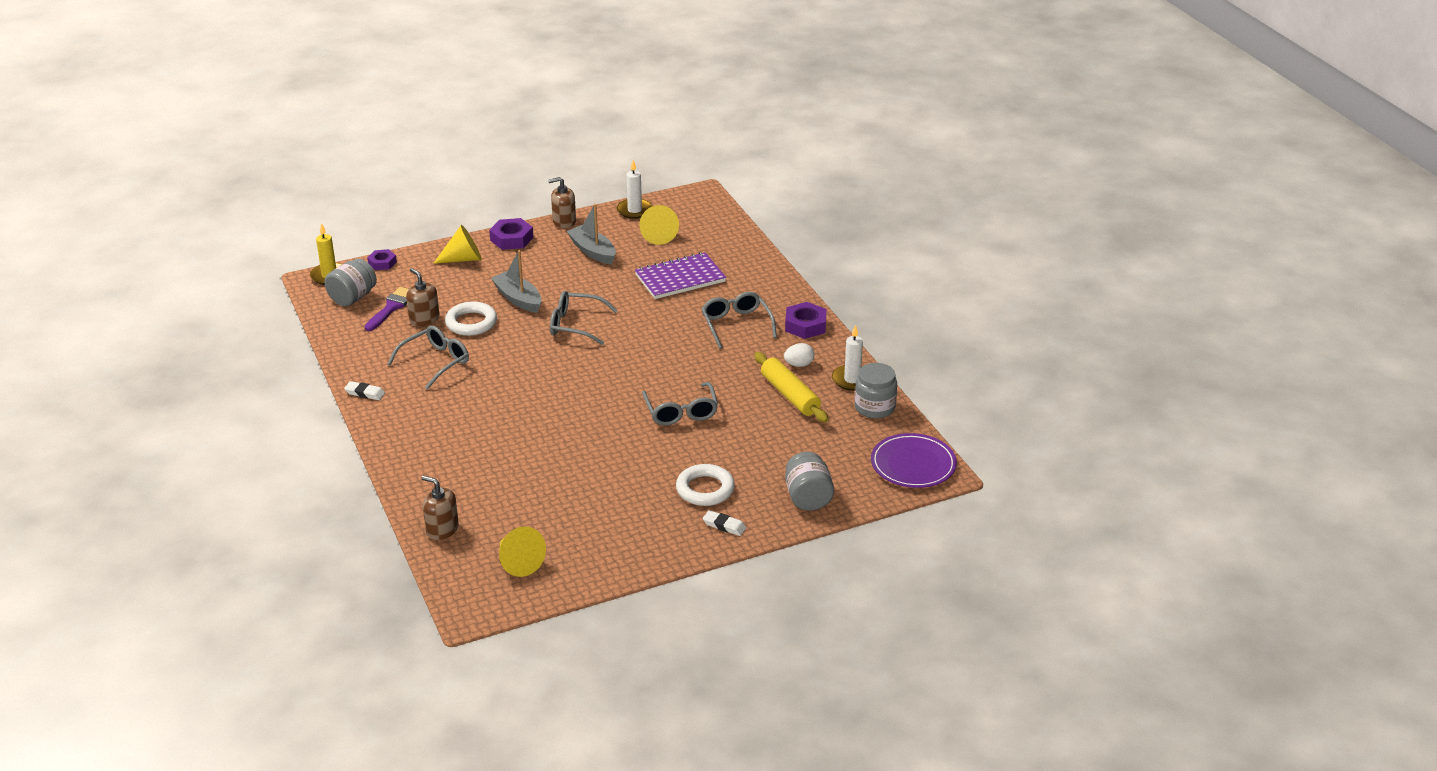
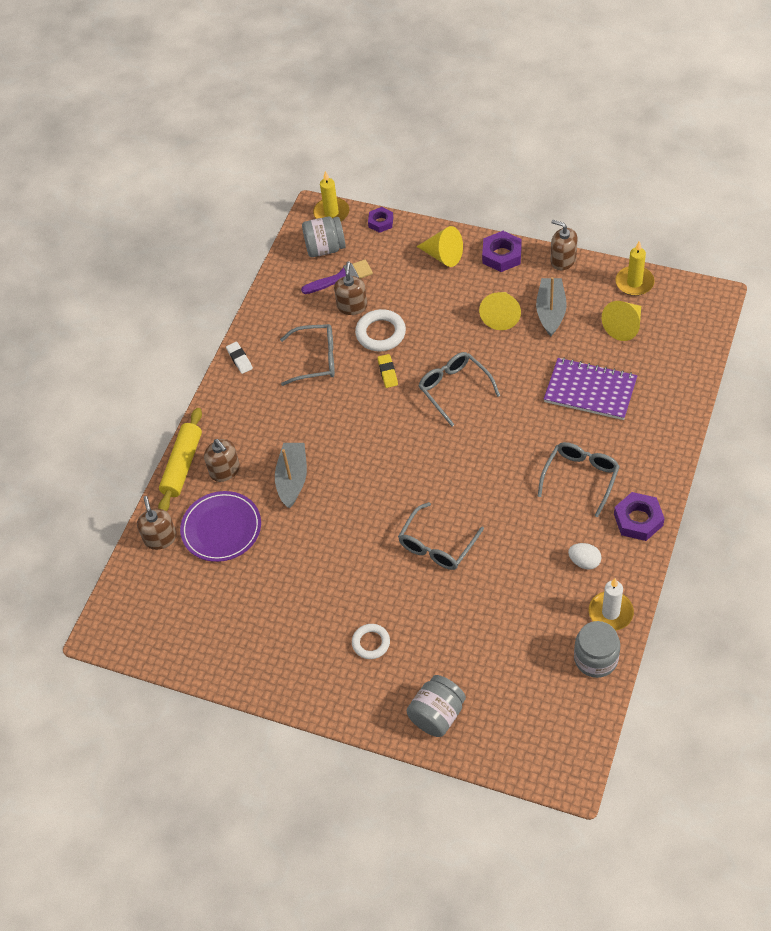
camera: 50 degrees right, 20 degrees up
(444, 461) = (225, 470): none -> brown soap dispenser
(508, 341) = (387, 372): none -> yellow eraser
(518, 299) = (440, 330): grey boat -> grey boat (292, 479)
(518, 562) = (176, 611): yellow cone -> yellow cone (501, 316)
(634, 210) = (634, 283): white candle -> yellow candle
(705, 489) = (371, 643): white ring -> white ring, size x0.66
(724, 525) = (346, 692): white eraser -> none
(790, 395) = (540, 591): yellow rolling pin -> yellow rolling pin (182, 465)
(913, 464) = (558, 747): purple plate -> purple plate (221, 528)

